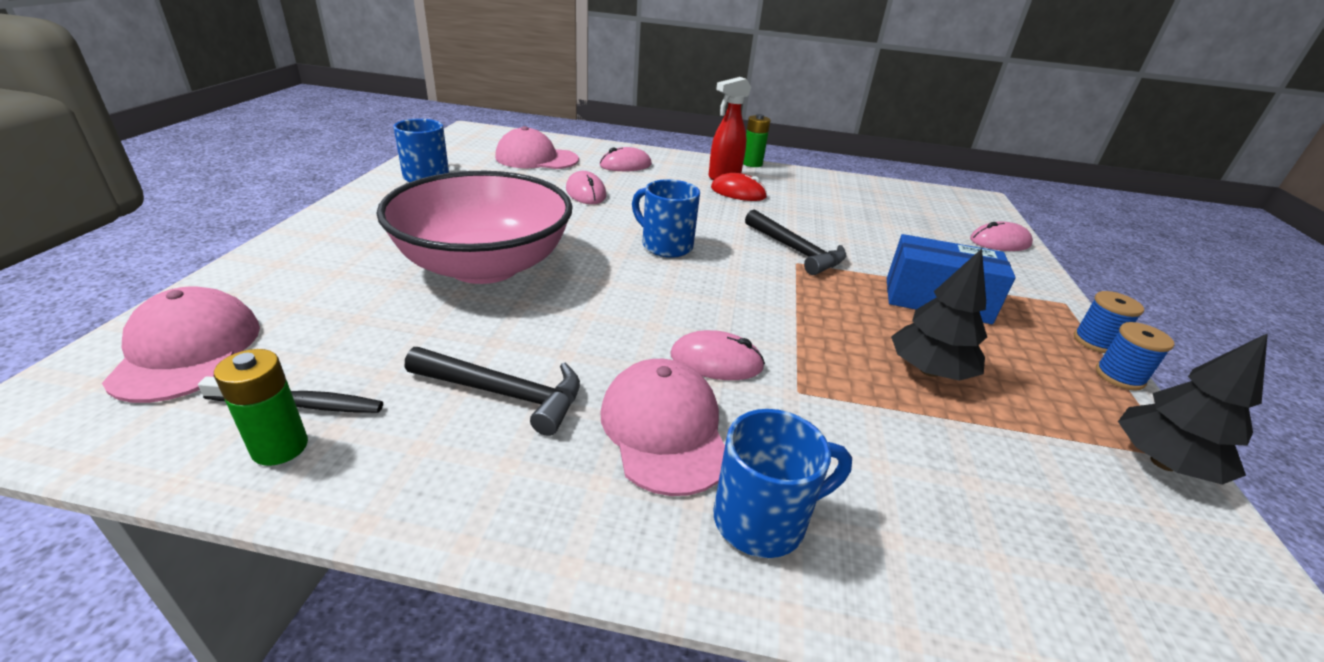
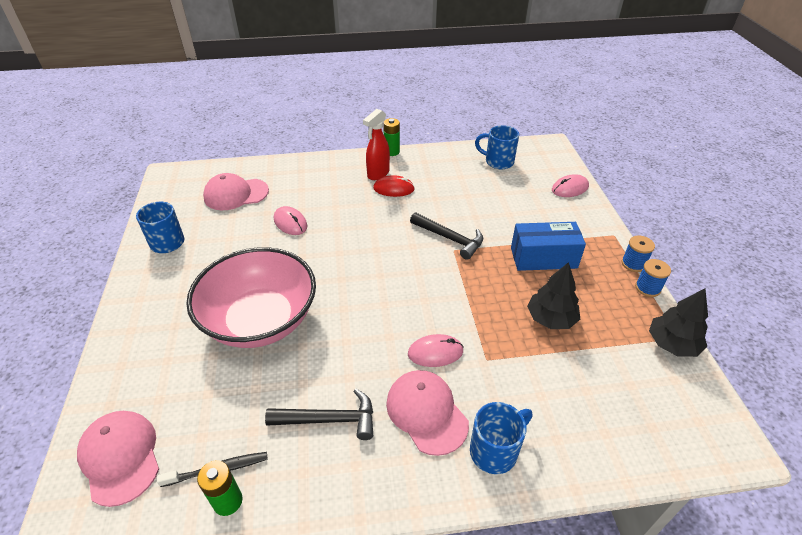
camera: 15 degrees left, 10 degrees up
(625, 165) = (304, 182): pink mouse -> none
(665, 246) = (367, 261): blue mug -> blue mug (498, 162)

